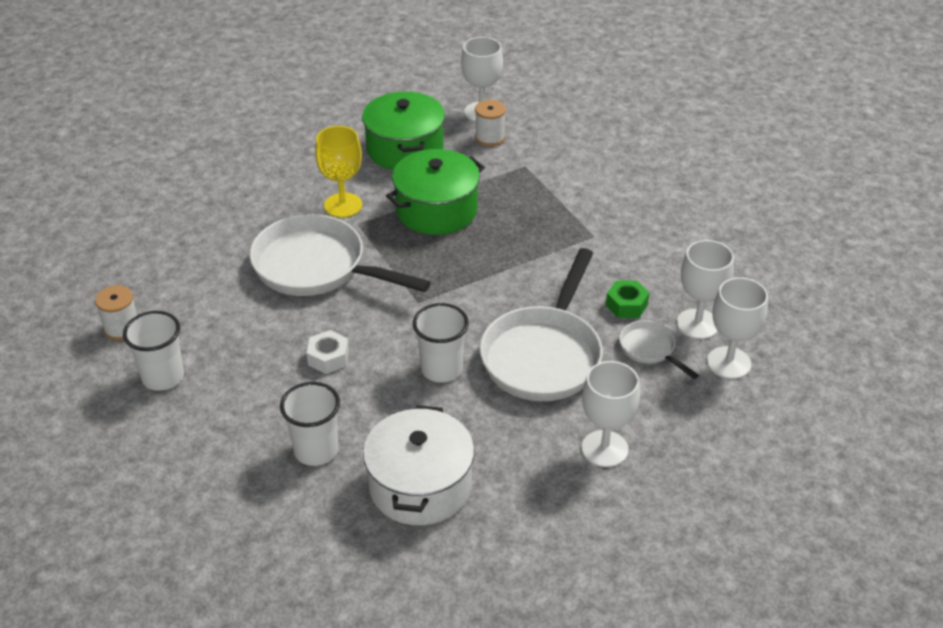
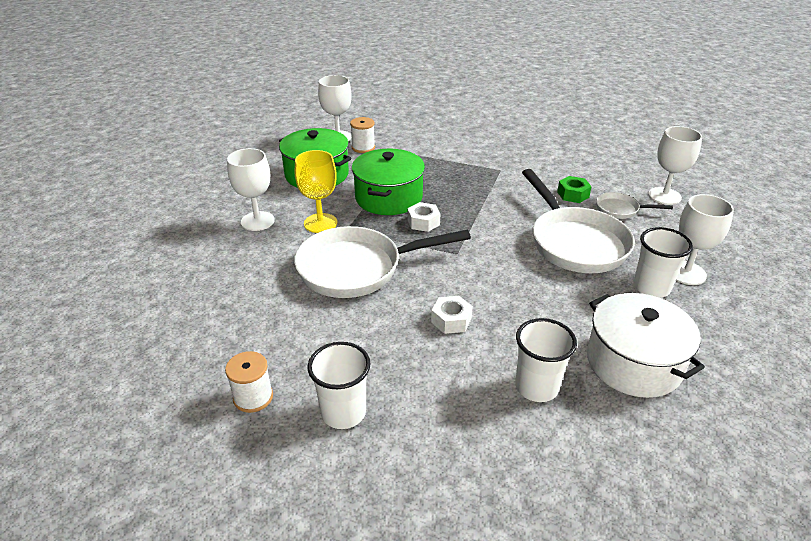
camera: 40 degrees left, 5 degrees down
(432, 253) = (423, 222): none -> white nut
(441, 369) = (532, 284): white cup -> white cup (651, 287)
(697, 324) = (620, 186): white goblet -> white goblet (257, 221)

